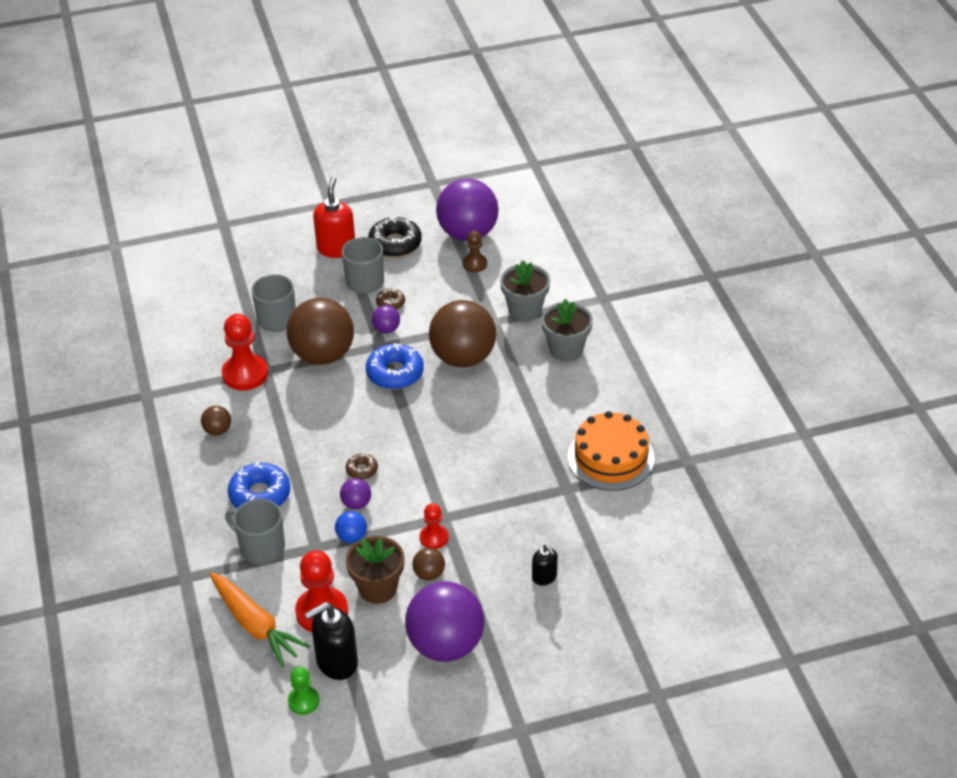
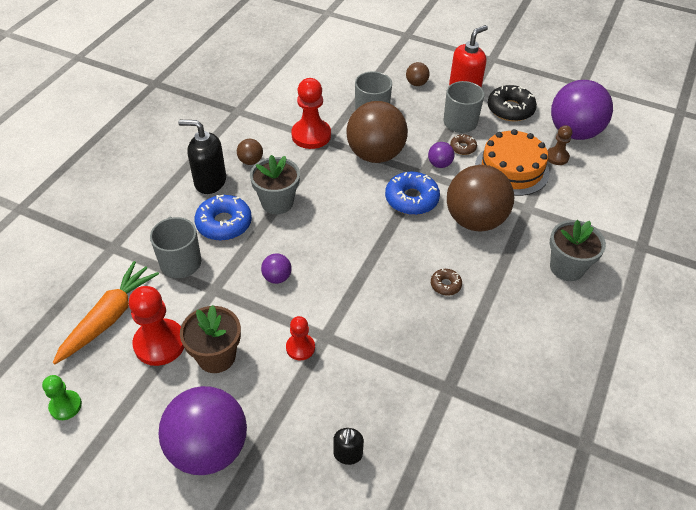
camera: 40 degrees right, 5 degrees up
(255, 625) = (109, 317): orange carrot -> orange carrot turned 150 degrees counterclockwise
(336, 662) = (122, 393): black soap dispenser -> black soap dispenser (210, 181)
(352, 537) = (245, 301): blue ball -> none
(362, 470) = (309, 254): brown donut -> brown donut (445, 285)
(429, 574) = (264, 375): brown ball -> brown ball (416, 83)
(525, 310) = (562, 215): grey flower pot -> grey flower pot (277, 202)
(610, 457) = (515, 388): orange cake -> orange cake (511, 169)

